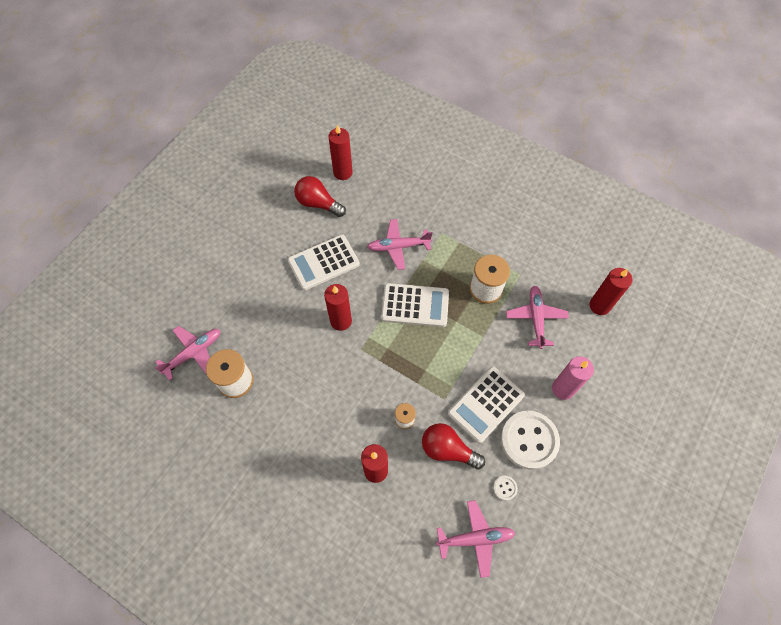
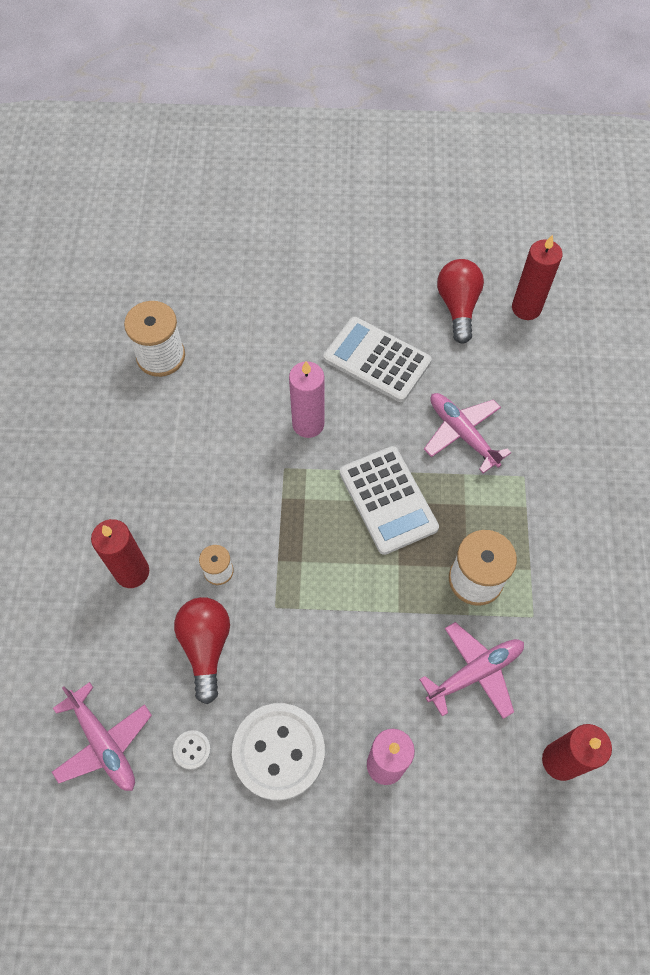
camera: 60 degrees right, 0 degrees up
(193, 353) = (169, 295): pink plane -> none
(341, 321) = (308, 424): red candle -> pink candle
(486, 404) = (298, 665): white calculator -> none

